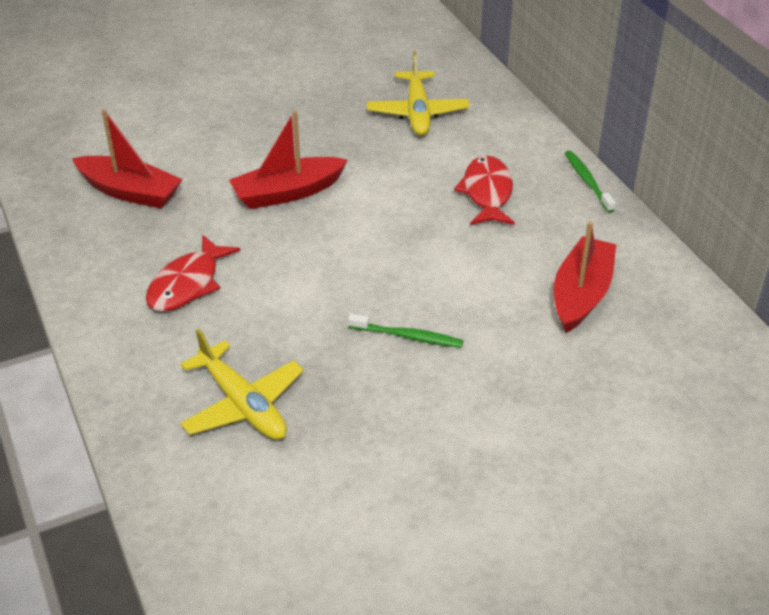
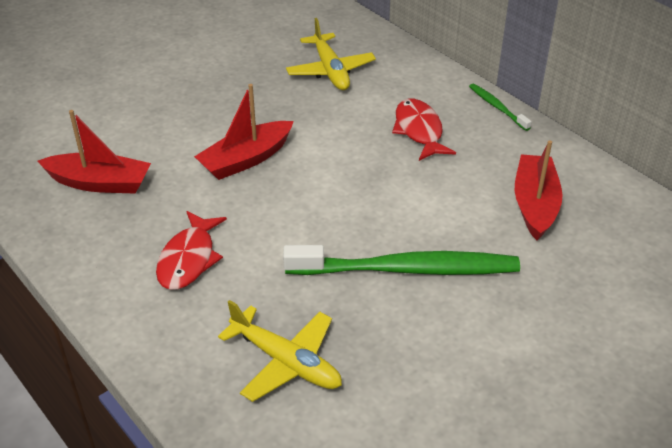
camera: 15 degrees left, 0 degrees up
(407, 336) = (406, 269): green toothbrush -> green toothbrush, size x2.21

